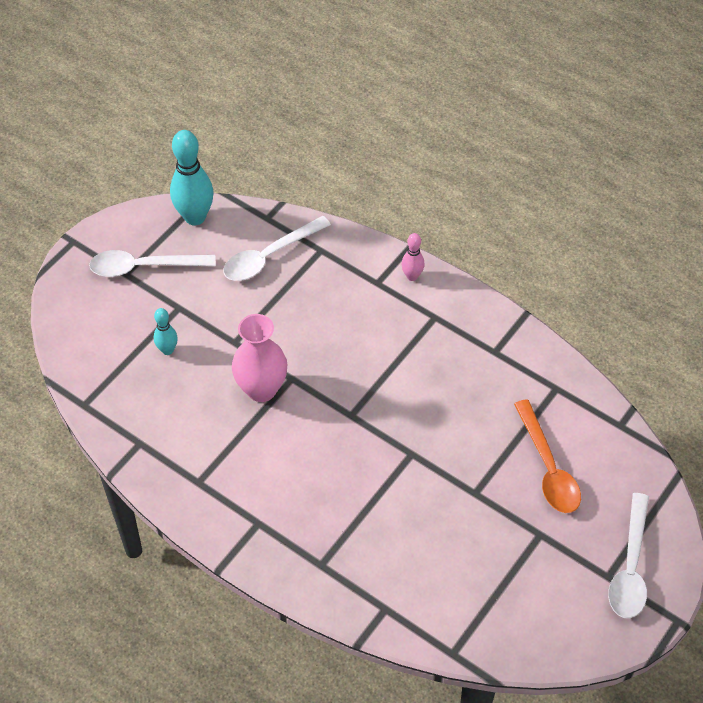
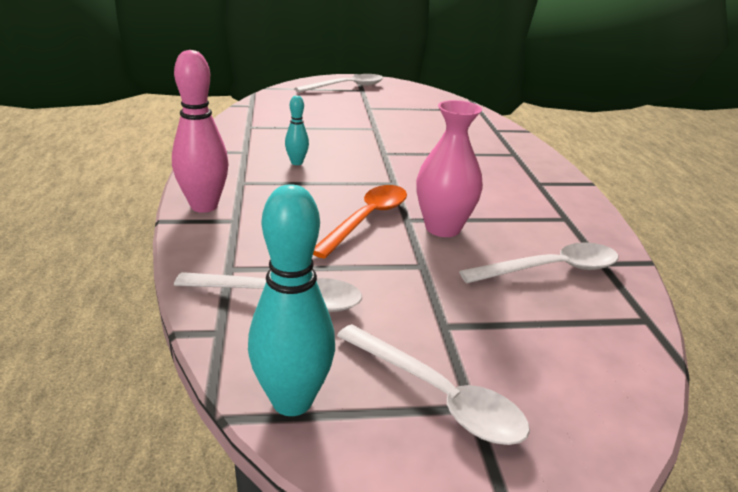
camera: 135 degrees left, 25 degrees down
(164, 405) = (551, 269): none -> white spoon
(167, 350) = (502, 301): turquoise bowling pin -> turquoise bowling pin (296, 163)
(412, 276) = (204, 206): pink bowling pin -> pink bowling pin, size x1.91
(548, 467) = (318, 115): orange spoon -> orange spoon (366, 219)

